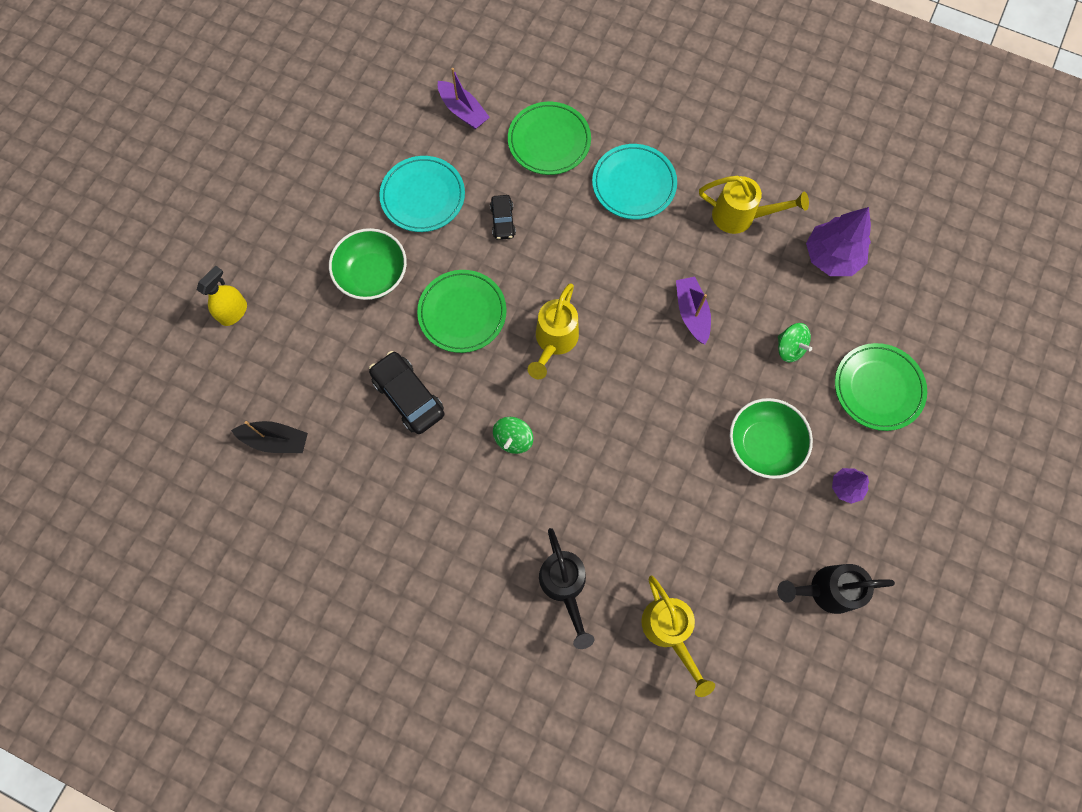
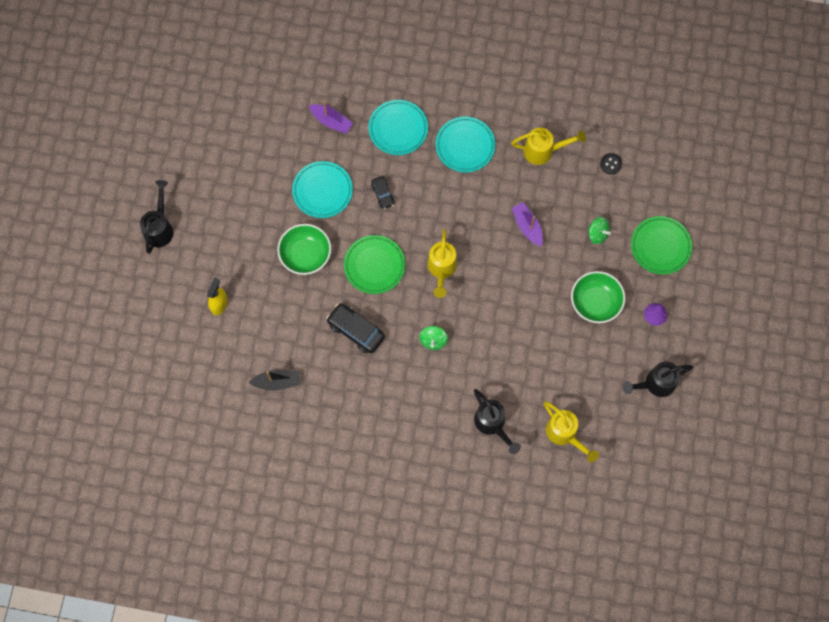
camera: 15 degrees left, 0 degrees up
(192, 191) = (160, 227): none -> black watering can
(549, 141) = (398, 129): green plate -> turquoise plate
(831, 256) = (611, 164): purple tree -> black button

